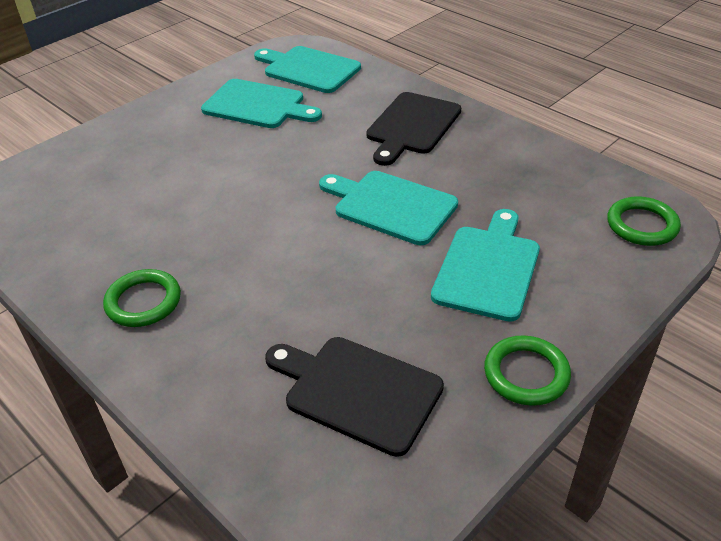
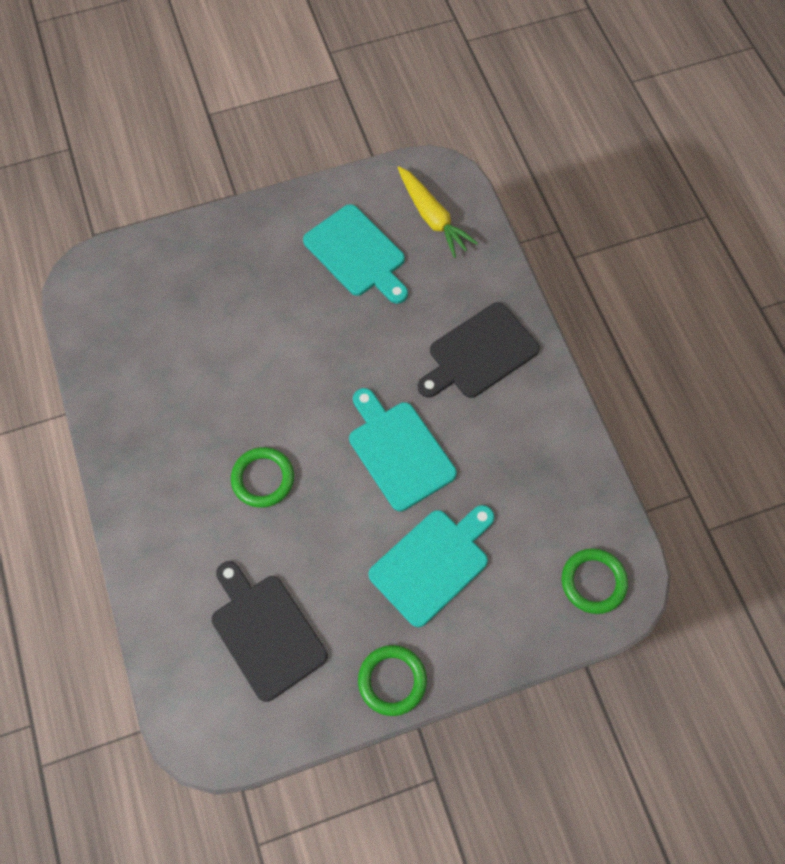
camera: 25 degrees right, 25 degrees up
(143, 302) = (158, 464): green ring -> green ring (263, 479)
(308, 69) = (432, 217): turquoise cutting board -> yellow carrot

